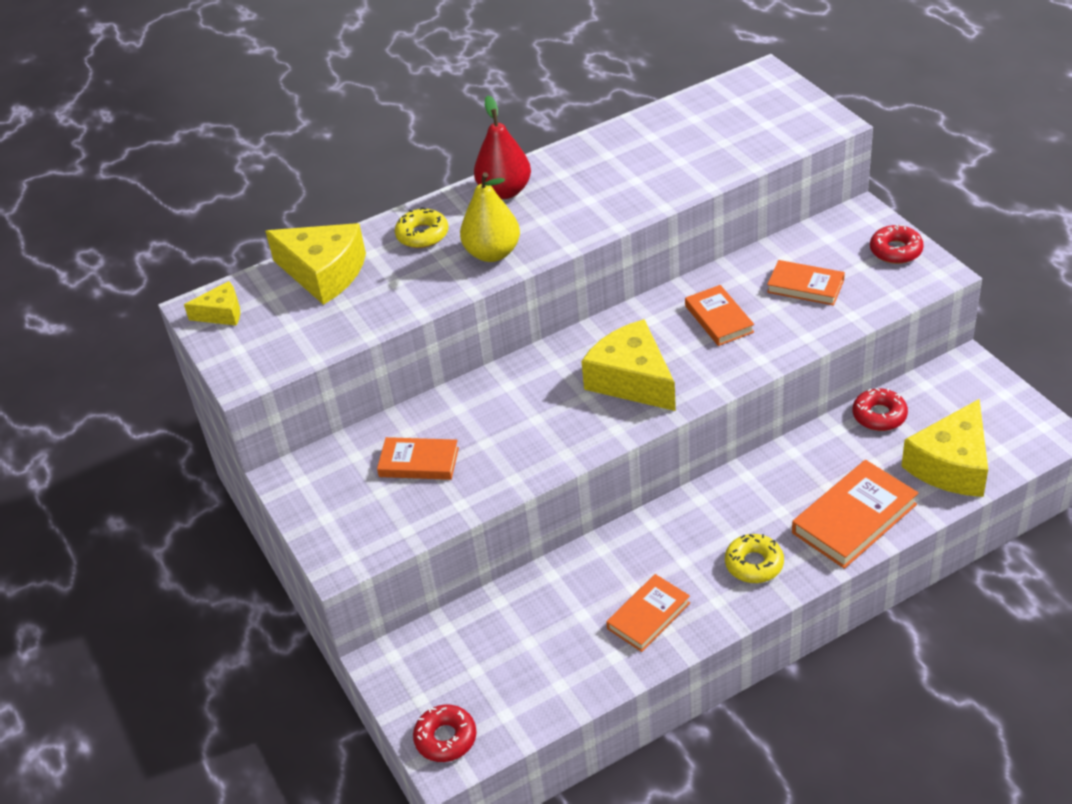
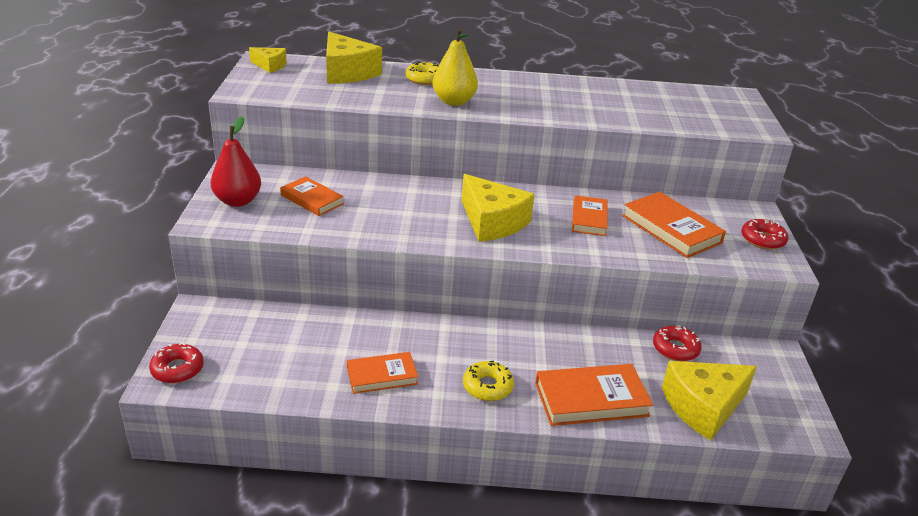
camera: 25 degrees right, 10 degrees down
(505, 191) = (499, 81): red pear -> red pear (238, 201)
(632, 380) = (492, 222): yellow cheese -> yellow cheese turned 150 degrees clockwise
(805, 286) = (671, 229): orange book -> orange book, size x1.55

